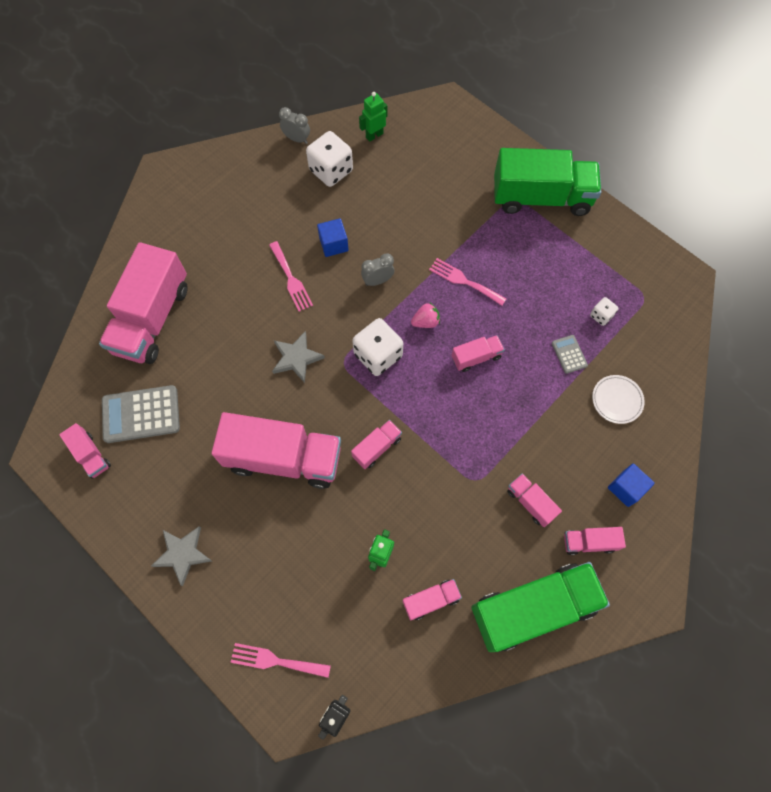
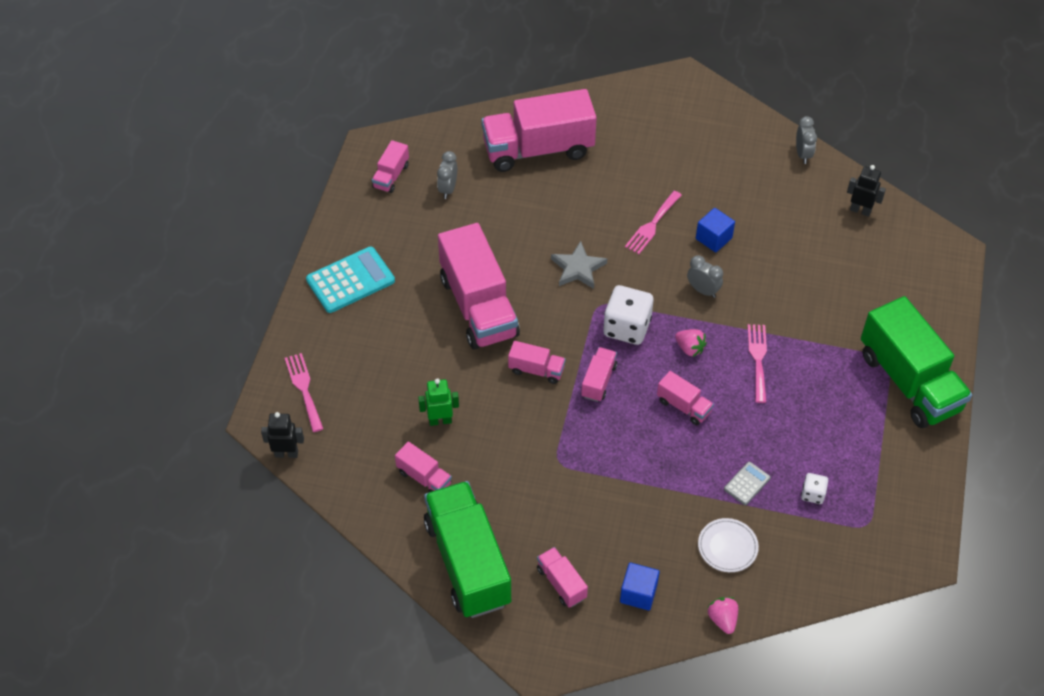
camera: 60 degrees right, 15 degrees down
(141, 414) = (448, 189): grey calculator -> grey clock
(182, 554) = (350, 280): grey star -> turquoise calculator
(331, 171) = (791, 197): white dice -> none
(374, 135) = (860, 210): green robot -> black robot
(530, 502) = (568, 517): pink truck -> pink truck (598, 381)
(533, 608) = (468, 562): green truck -> green truck turned 150 degrees counterclockwise
(676, 440) = (722, 619): none -> pink strawberry

